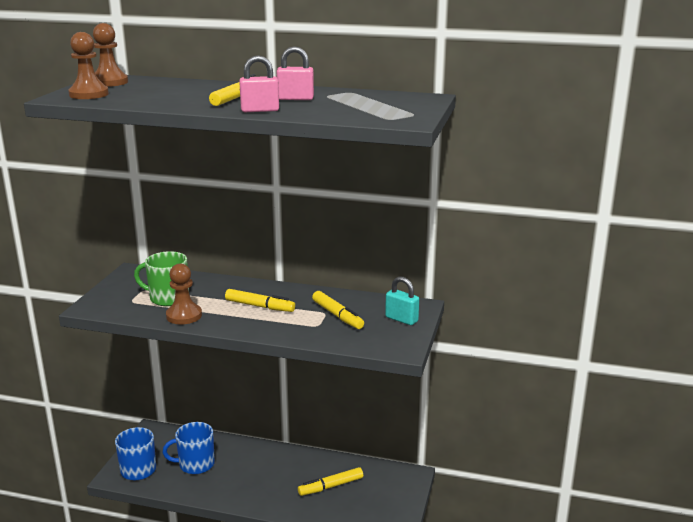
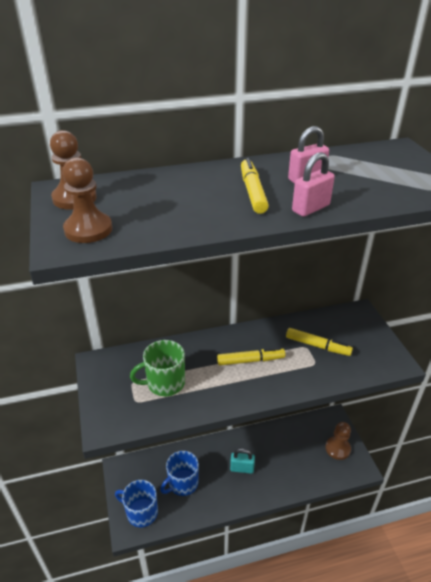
camera: 30 degrees left, 15 degrees up
(184, 315) = (201, 399): brown pawn -> brown pawn (337, 448)
(331, 486) = (293, 454): yellow marker -> none
(401, 319) = (363, 331): turquoise padlock -> turquoise padlock (242, 468)

